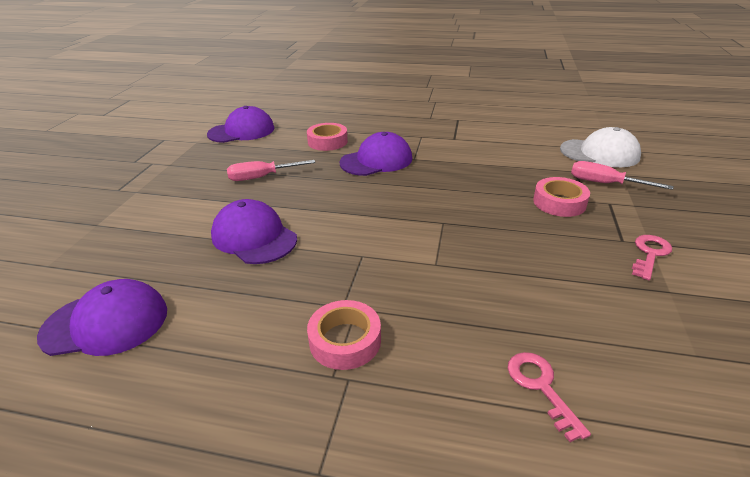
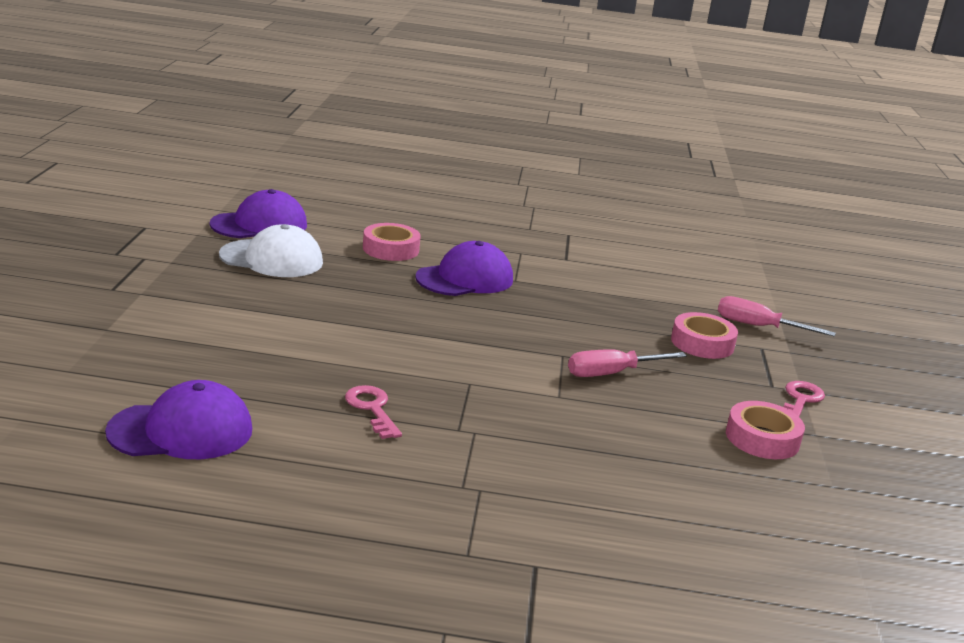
camera: 10 degrees left, 10 degrees down
(254, 237) = (328, 356): purple cap -> none
(262, 177) = (313, 288): pink screwdriver -> pink screwdriver (612, 373)
(345, 340) = (469, 459): pink tape -> pink tape (762, 438)
(540, 387) = (678, 503): pink key -> pink key (372, 409)
(599, 153) = (755, 291): white cap -> white cap (271, 259)

